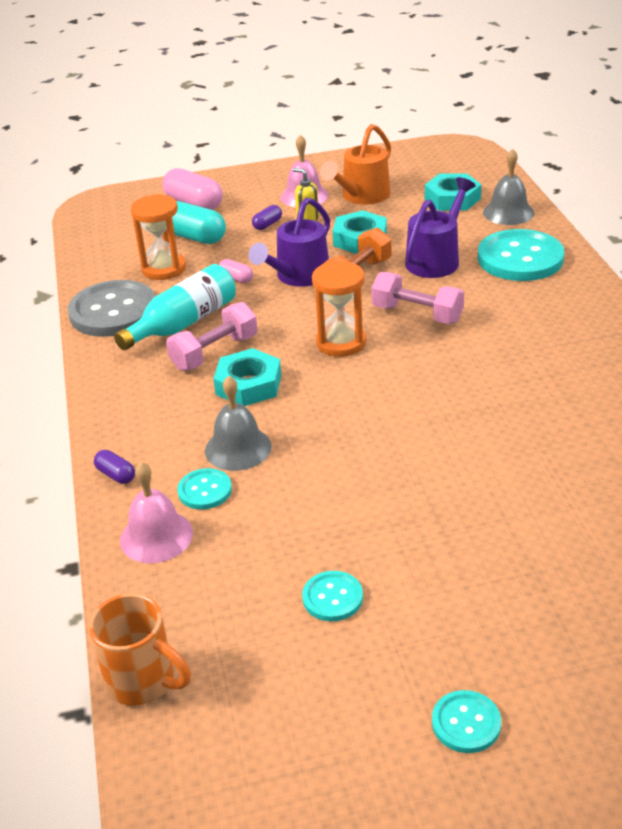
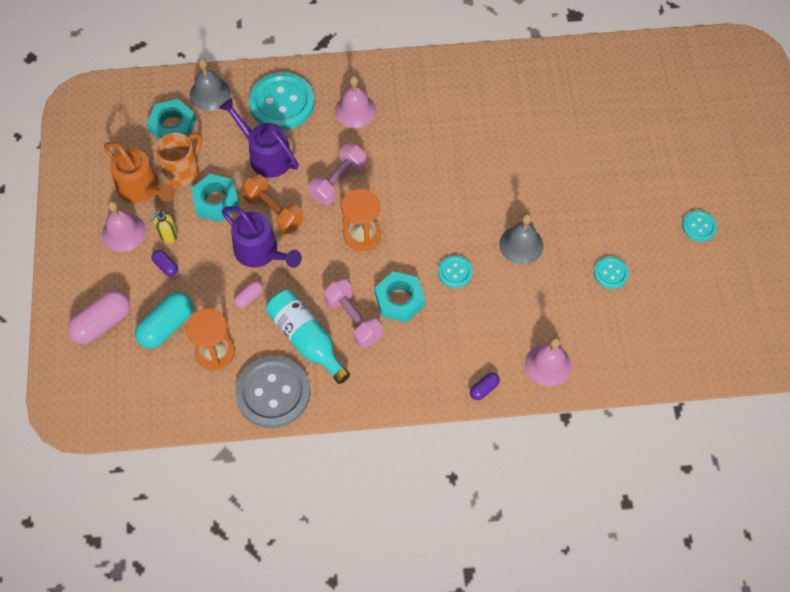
camera: 85 degrees left, 25 degrees up
(143, 681) = (661, 373): orange mug -> orange mug (183, 171)
(205, 490) = (509, 334): turquoise button -> turquoise button (455, 272)
(238, 448) = (470, 312): grey bell -> grey bell (521, 245)
(537, 311) = (355, 110): none -> pink bell

